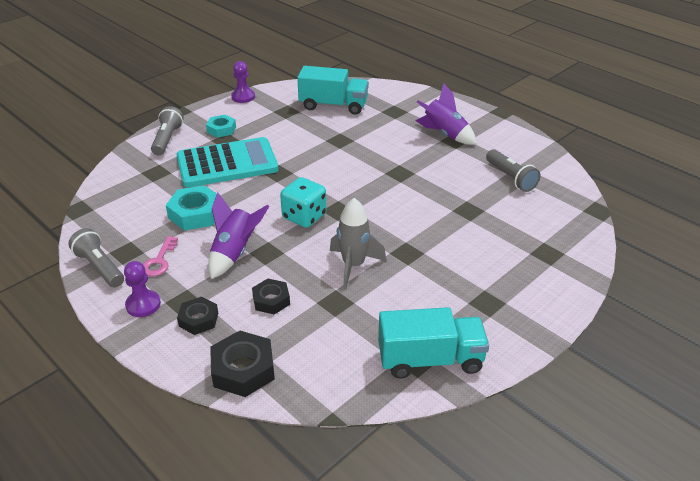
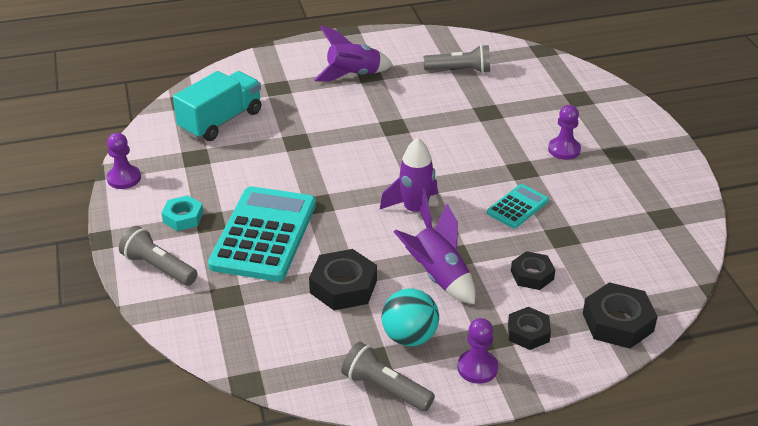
camera: 60 degrees left, 0 degrees up
(99, 267) = (385, 389): grey flashlight -> grey flashlight turned 45 degrees clockwise
(159, 261) = (409, 337): pink key -> turquoise ball
(195, 214) = (343, 286): turquoise nut -> black nut
(304, 217) = (415, 211): turquoise dice -> purple rocket
(353, 265) = (517, 207): grey rocket -> turquoise calculator
(430, 359) = (668, 209): turquoise truck -> none
(458, 267) = (564, 150): none -> purple pawn

